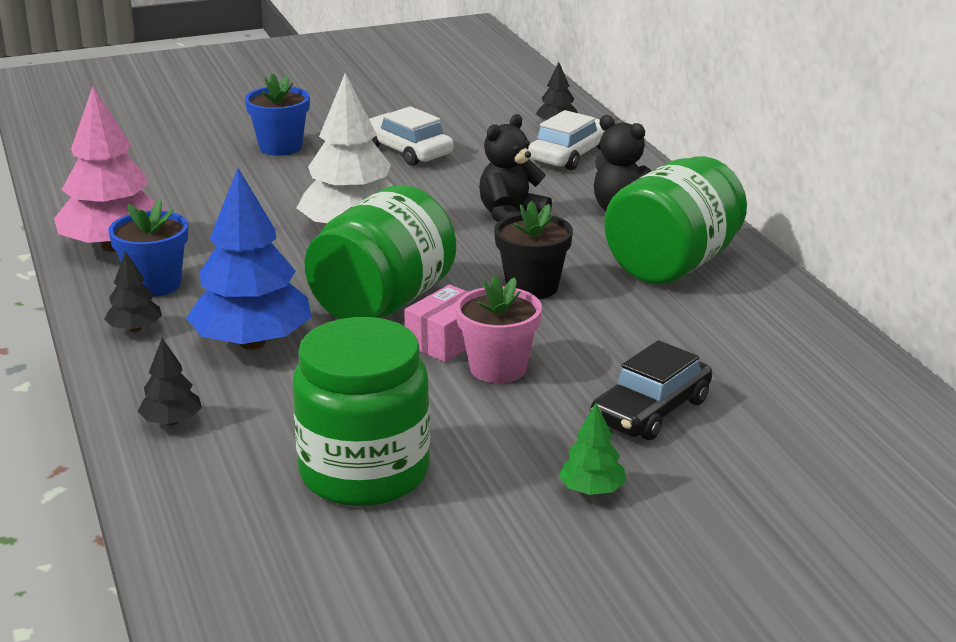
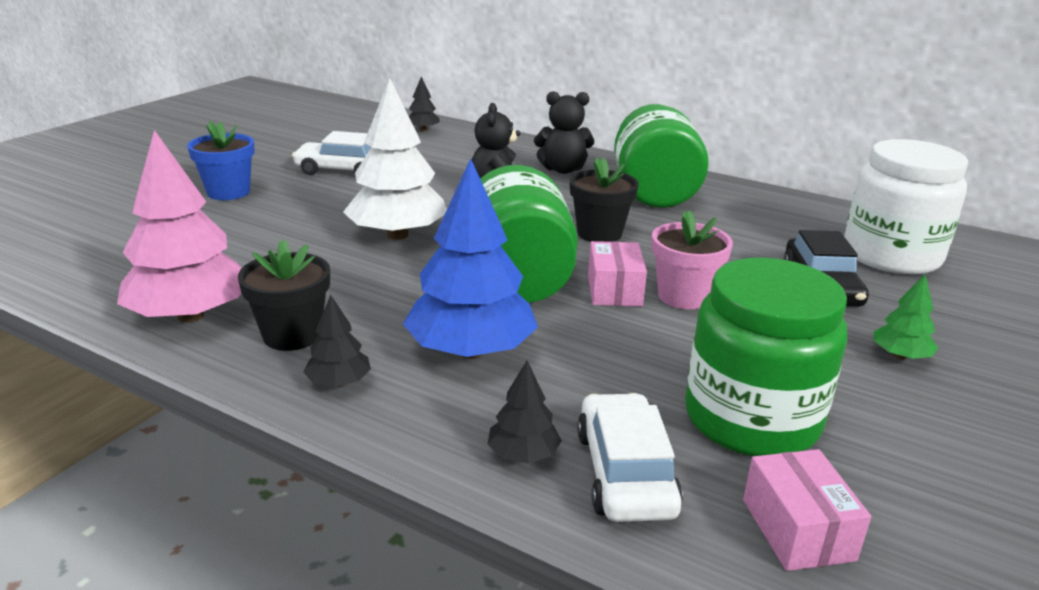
camera: 40 degrees left, 0 degrees up
(155, 285) = (292, 335): blue flower pot -> black flower pot
(259, 542) = (797, 529): none -> pink box
(570, 154) = (466, 145): white car -> white car (625, 472)
(801, 414) = (891, 256): none -> white jar

